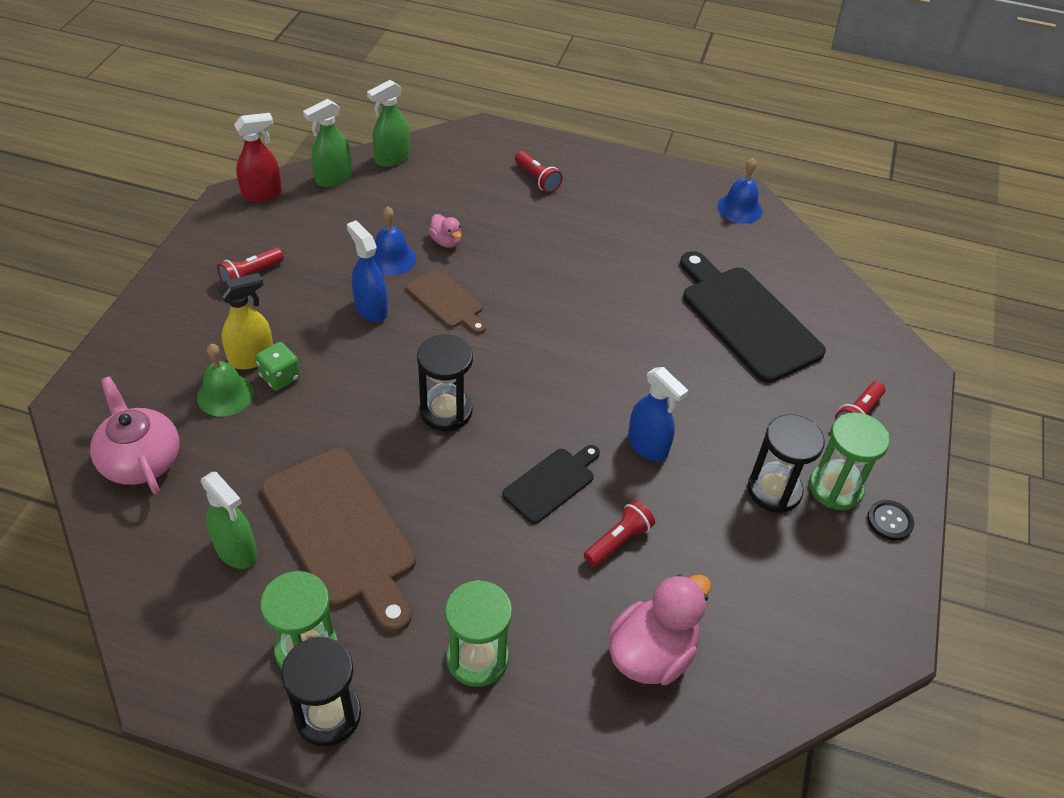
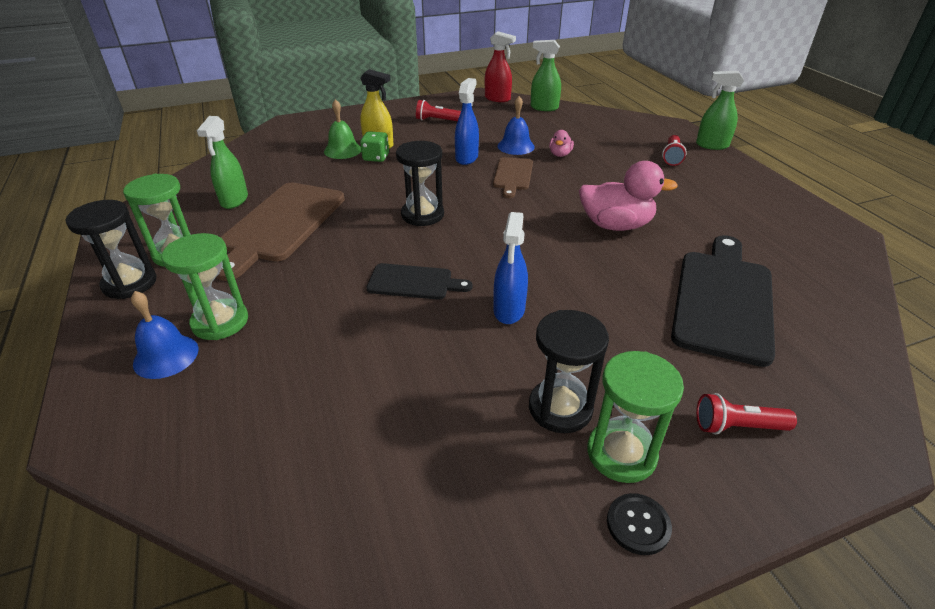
camera: 55 degrees right, 10 degrees down
(140, 460) = (271, 151): pink teapot -> none
(392, 158) = (591, 114): green spray bottle -> green spray bottle (711, 145)
(618, 541) = (395, 339): red flashlight -> none
(651, 653) = (295, 412): pink duck -> pink duck (615, 225)
(739, 208) = (829, 242): blue bell -> blue bell (166, 356)

